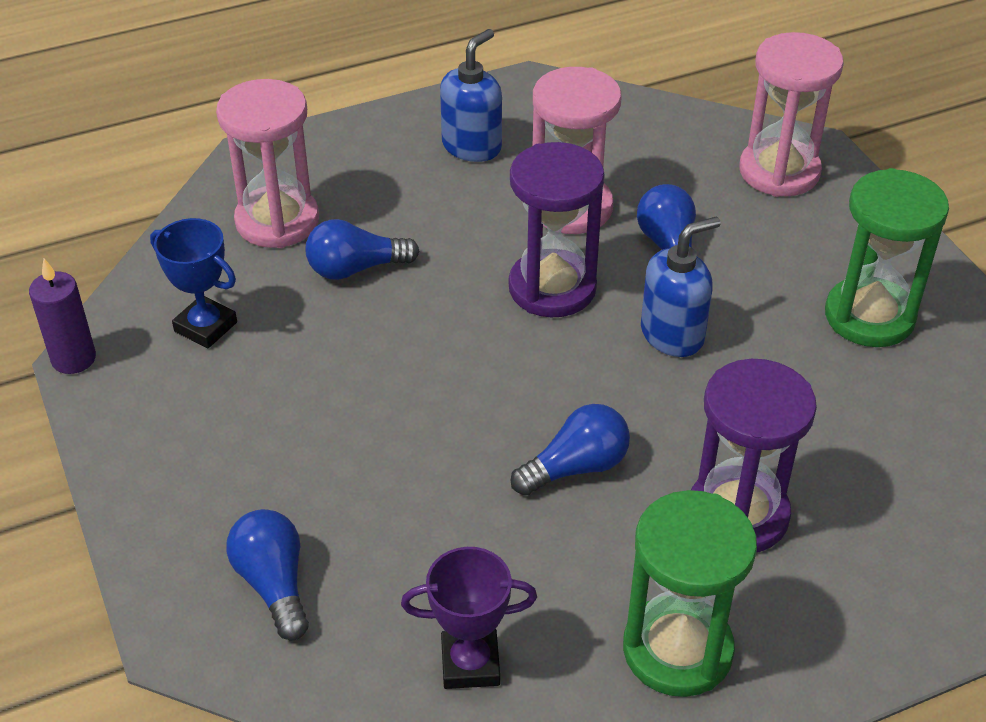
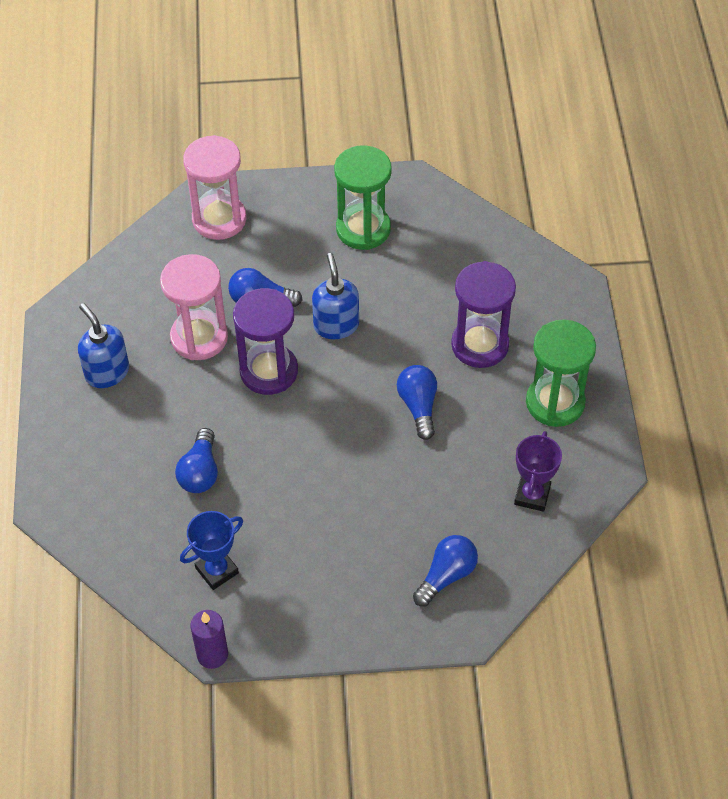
camera: 70 degrees left, 10 degrees up
(274, 584) = (446, 576): blue light bulb -> blue light bulb turned 135 degrees clockwise
(277, 221) = (128, 506): pink hourglass -> none

